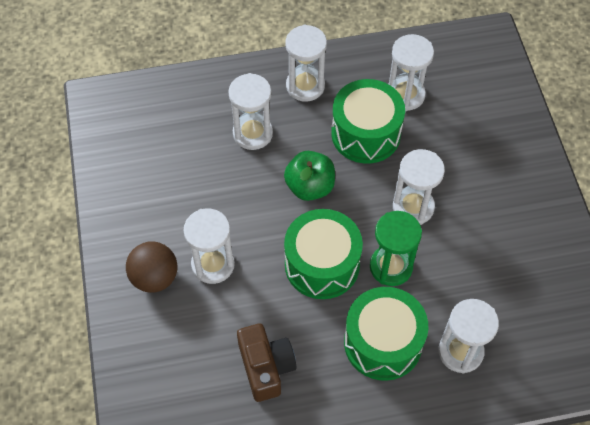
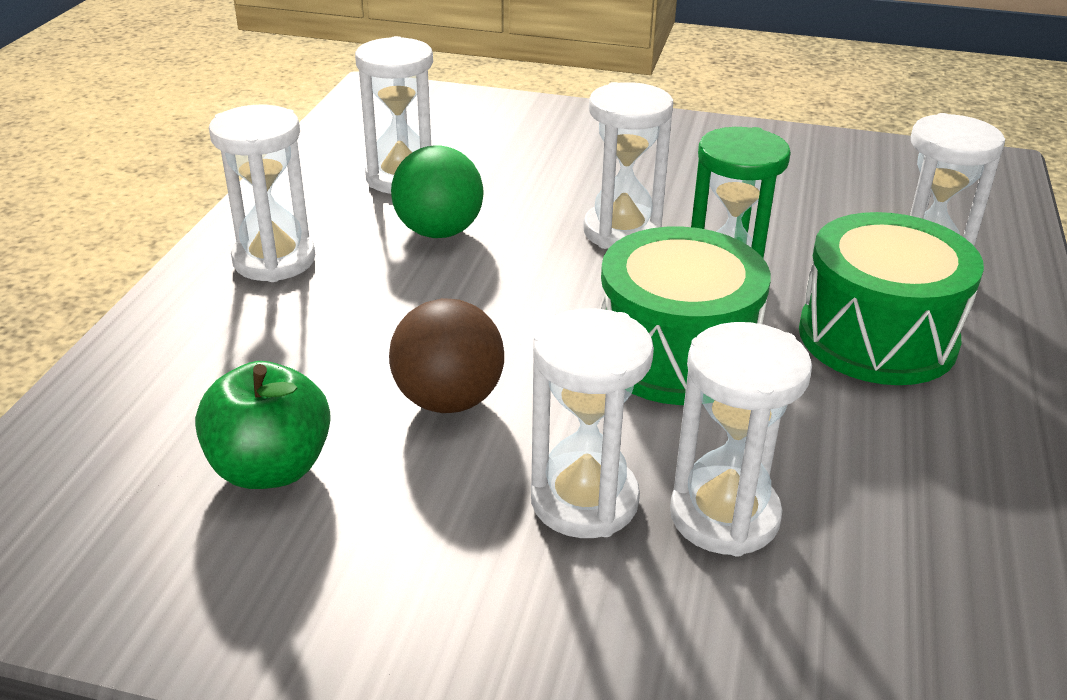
camera: 65 degrees left, 25 degrees down
(155, 277) = (557, 614): brown ball -> brown ball (448, 400)
(252, 133) = (311, 349): white hourglass -> white hourglass (724, 516)
(266, 367) = (882, 498): brown camera -> none
(310, 186) = (495, 318): green apple -> green apple (271, 468)
(366, 133) = (439, 232): green drum -> green ball

